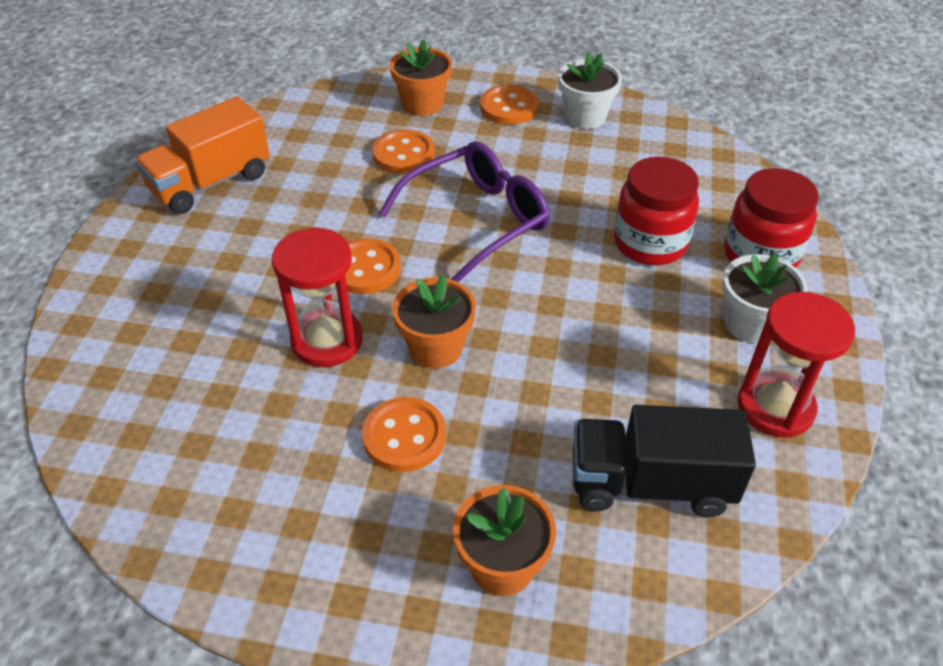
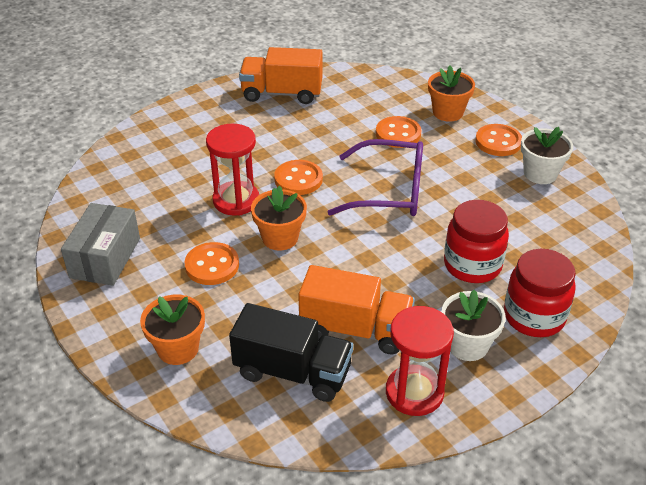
camera: 45 degrees right, 5 degrees down
(256, 532) = (105, 258): none -> grey box
(643, 387) = (355, 329): none -> orange truck
(650, 483) = (292, 372): black truck -> black truck turned 150 degrees clockwise

